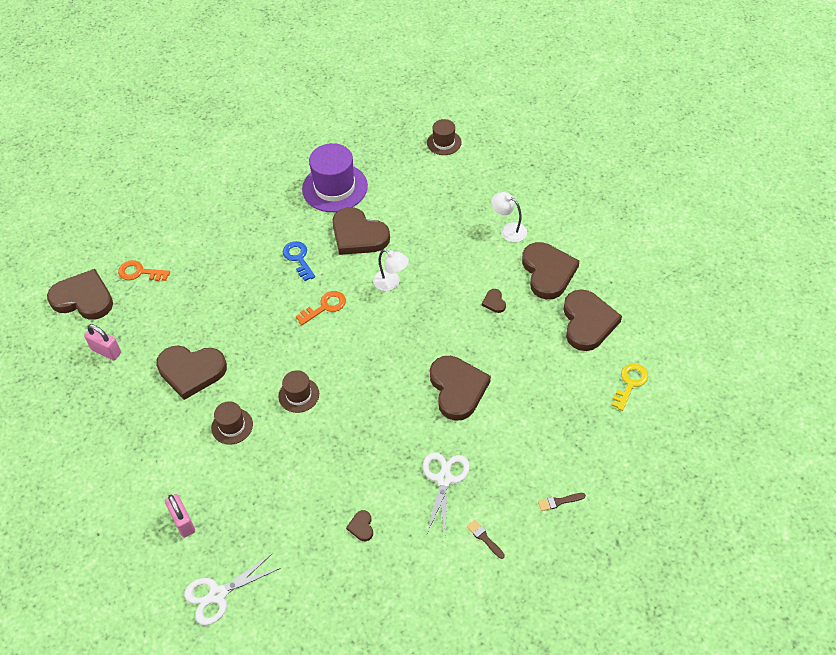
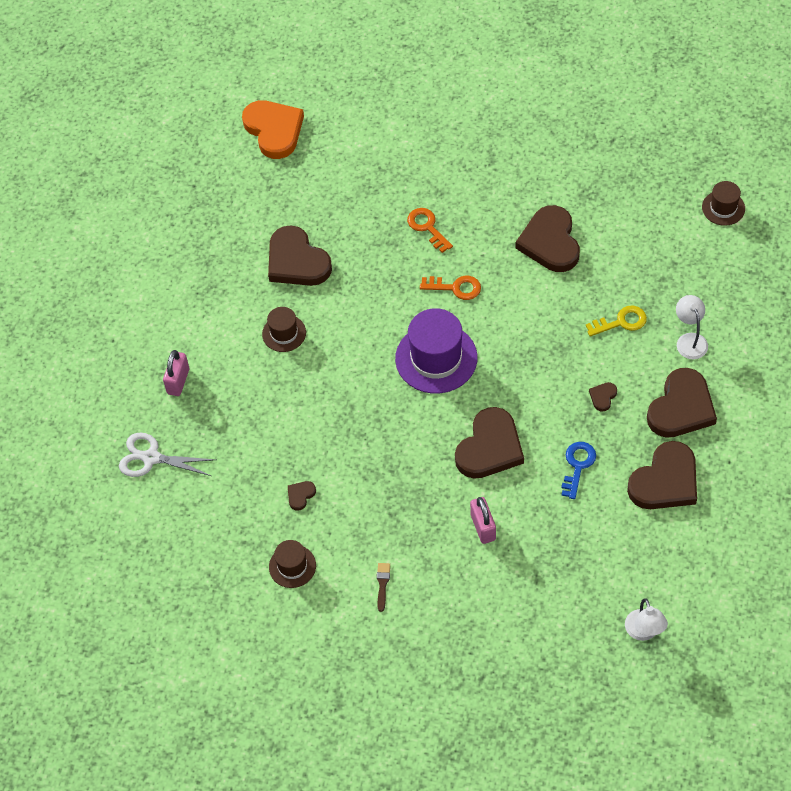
camera: 45 degrees right, 5 degrees up
(83, 298) = (274, 130): brown heart -> orange heart
(106, 351) = (250, 192): pink padlock -> pink padlock (483, 527)
(140, 272) = (338, 139): orange key -> orange key (427, 227)
(298, 258) = (477, 225): blue key -> blue key (577, 466)
(299, 395) = (359, 348): brown hat -> brown hat (292, 566)
(335, 187) = (576, 180): purple hat -> purple hat (436, 358)
(391, 283) = (532, 309): white lamp -> white lamp (644, 632)
(444, 479) = (401, 512): white scissors -> none
(559, 501) = (471, 607): brown brush -> none
(630, 383) = (641, 563): yellow key -> yellow key (621, 322)

